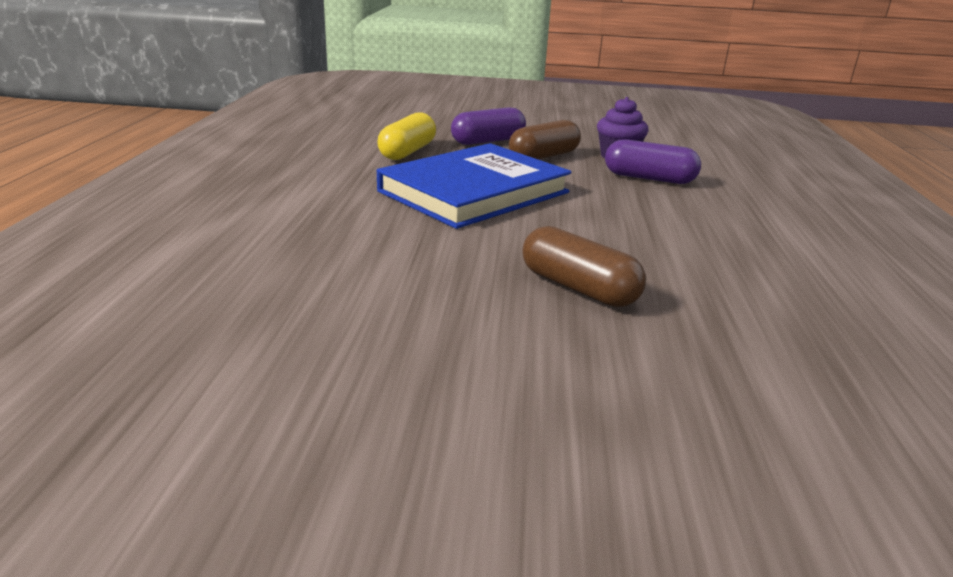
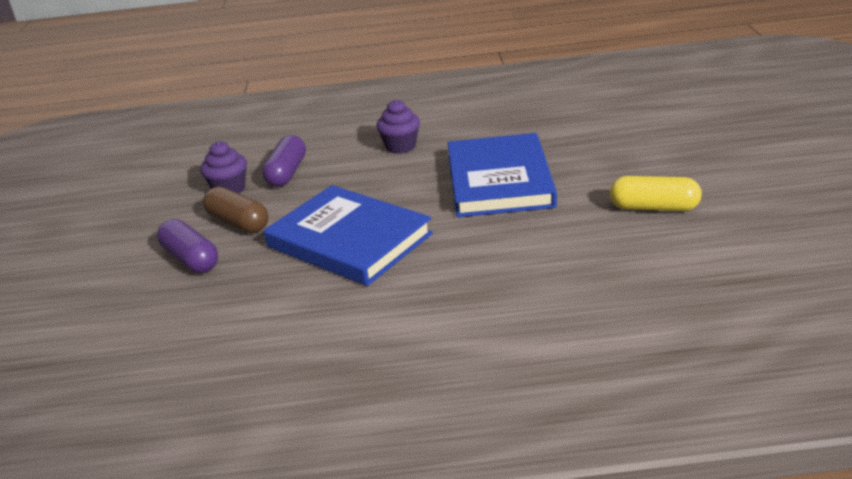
camera: 95 degrees left, 5 degrees up
(407, 152) = (240, 298): yellow capsule -> yellow capsule (654, 208)
(578, 288) = (499, 181): brown capsule -> blue book
(715, 238) = (400, 146): none -> purple cupcake

